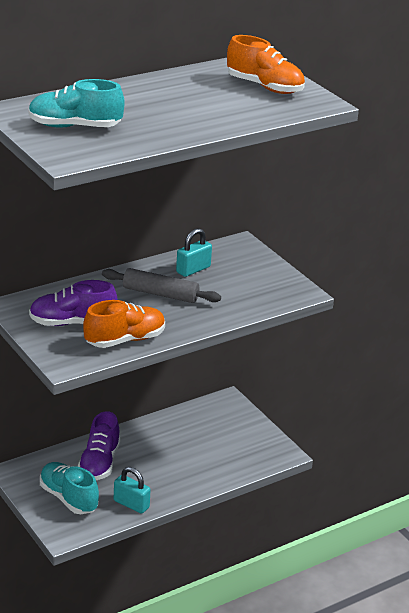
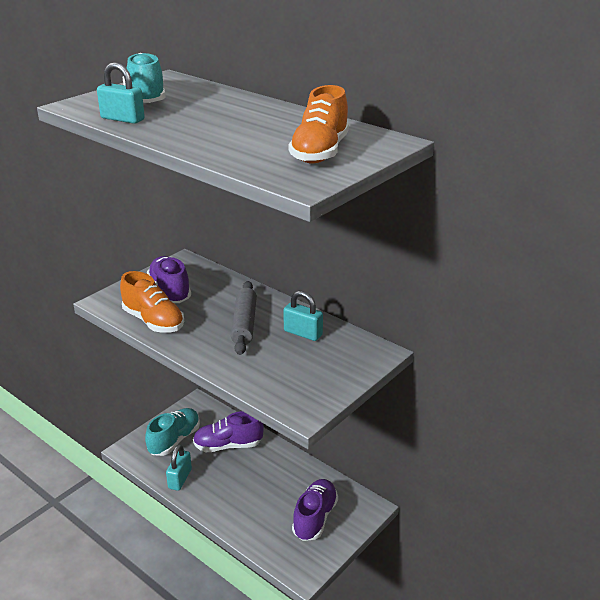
camera: 75 degrees right, 0 degrees up
(129, 143) = (122, 119): none -> turquoise padlock
(226, 432) = (315, 518): none -> purple shoe

